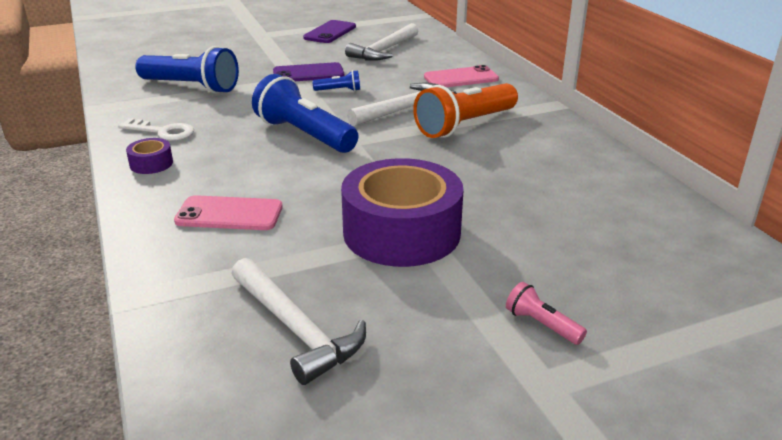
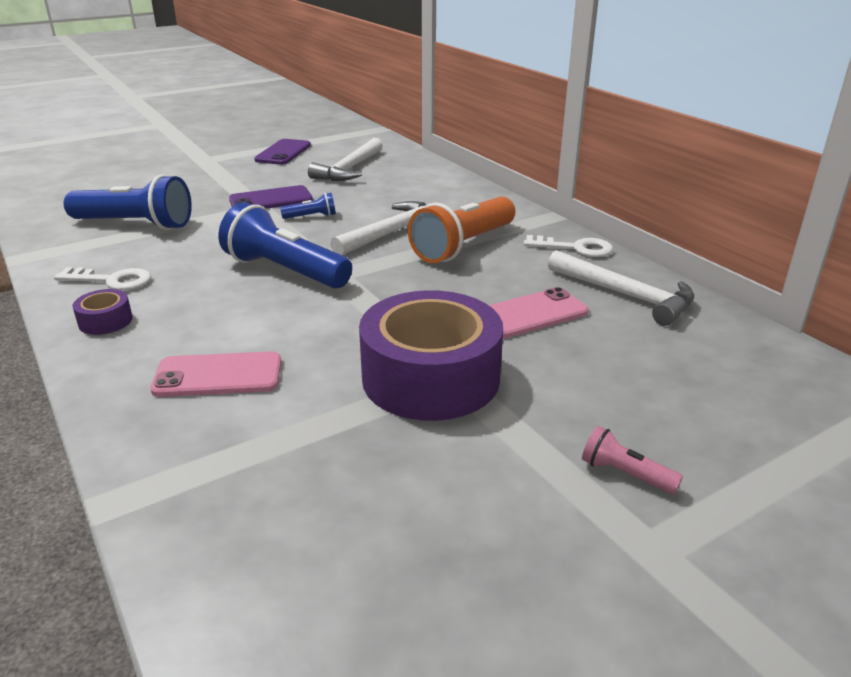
camera: 10 degrees left, 0 degrees up
(296, 329) = (338, 515): white hammer -> white hammer (625, 295)
(461, 78) = (442, 194): pink phone -> pink phone (532, 314)
(566, 135) = (575, 248): none -> white key

